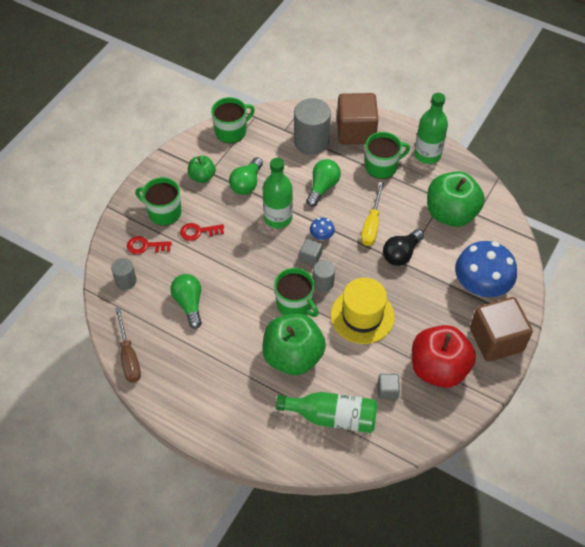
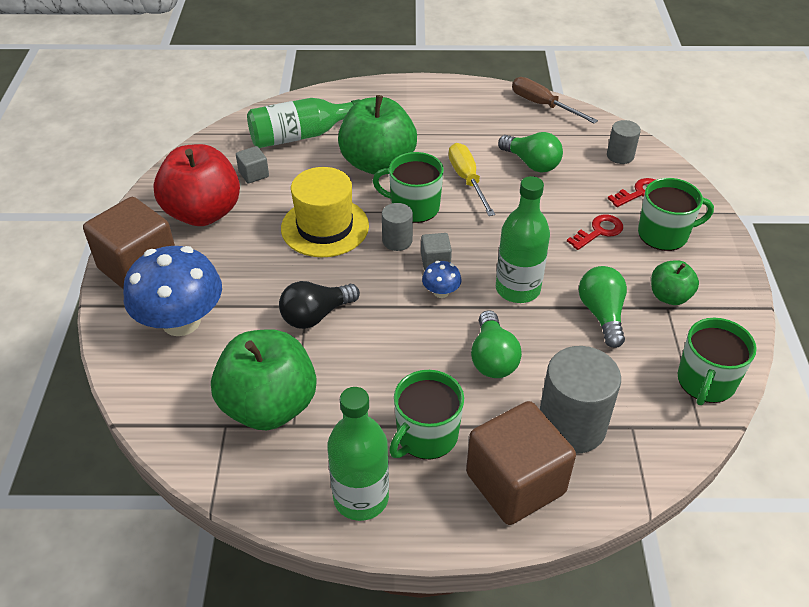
camera: 150 degrees right, 10 degrees down
(371, 225) = (382, 336): yellow screwdriver -> yellow screwdriver (467, 180)
(401, 254) = (316, 315): black light bulb -> black light bulb turned 135 degrees counterclockwise

